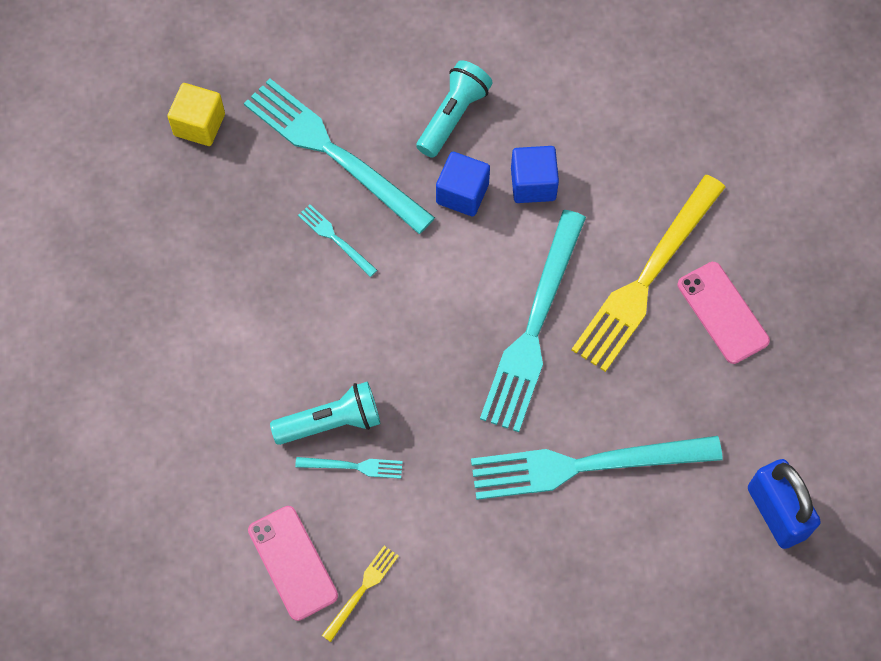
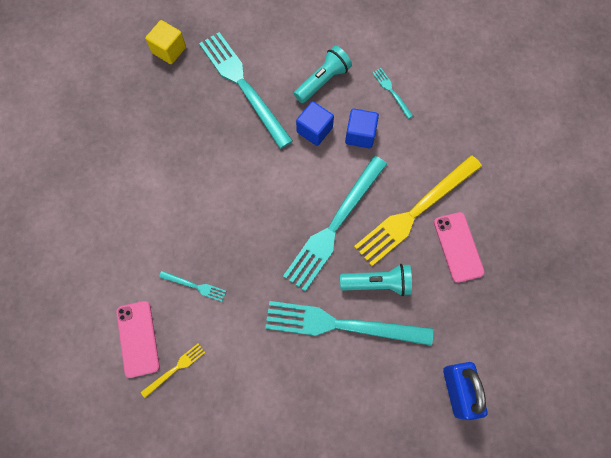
camera: 15 degrees right, 5 degrees up
(331, 422) = (190, 254): turquoise flashlight -> turquoise flashlight (377, 283)
(335, 239) = (228, 139): turquoise fork -> turquoise fork (391, 91)

